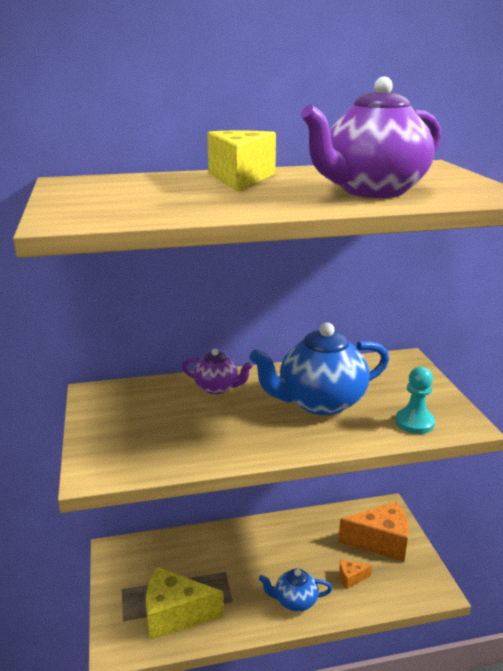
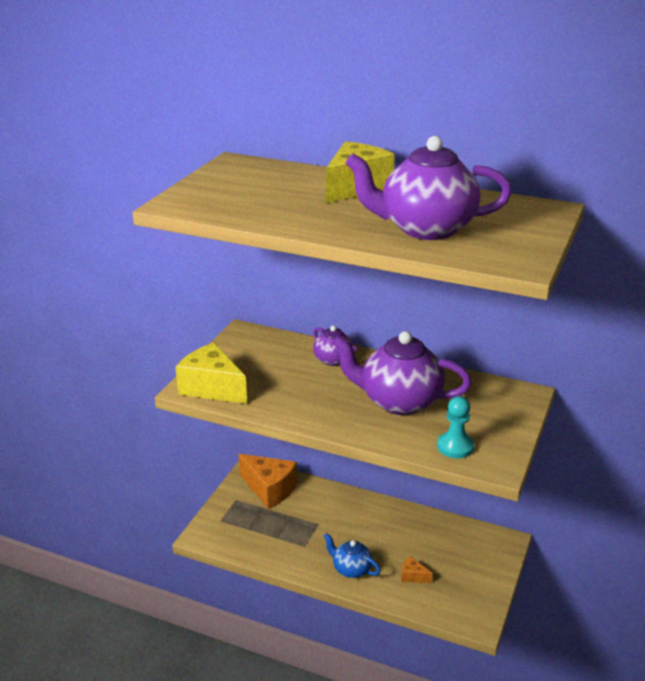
camera: 35 degrees right, 5 degrees up
(175, 614) = (257, 534): yellow cheese -> yellow cheese (212, 388)
(320, 402) = (399, 401): blue teapot -> purple teapot
(380, 542) = (468, 563): orange cheese -> orange cheese (269, 489)

